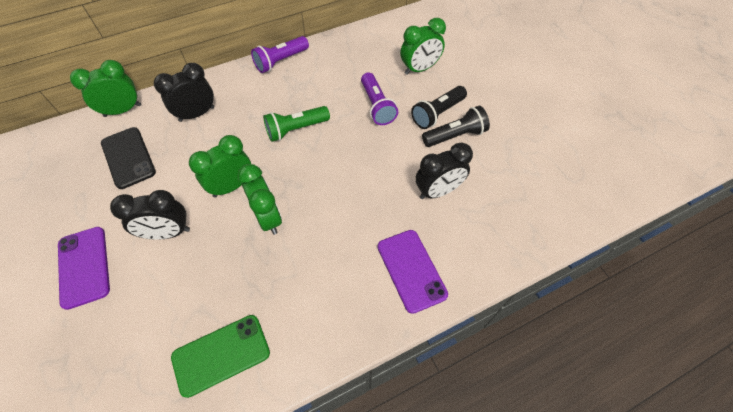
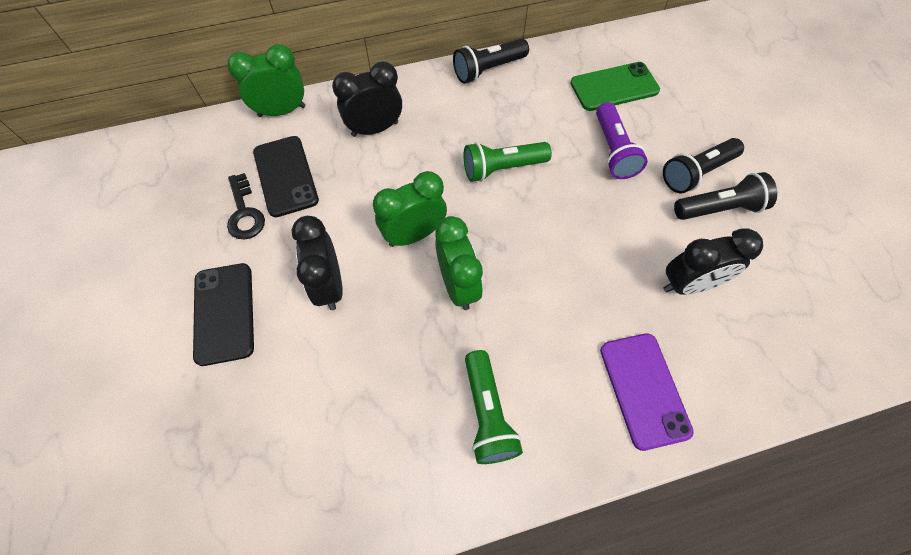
camera: 10 degrees right, 5 degrees up
(84, 266) = (224, 313): purple phone -> black phone
(96, 189) = (244, 213): none -> black key
(168, 233) = (329, 285): black clock -> black clock turned 75 degrees clockwise
(221, 355) = (387, 460): green phone -> green phone (614, 87)
(280, 61) = (488, 69): purple flashlight -> black flashlight
(296, 307) = (487, 414): none -> green flashlight
(419, 69) = (676, 105): green clock -> none

